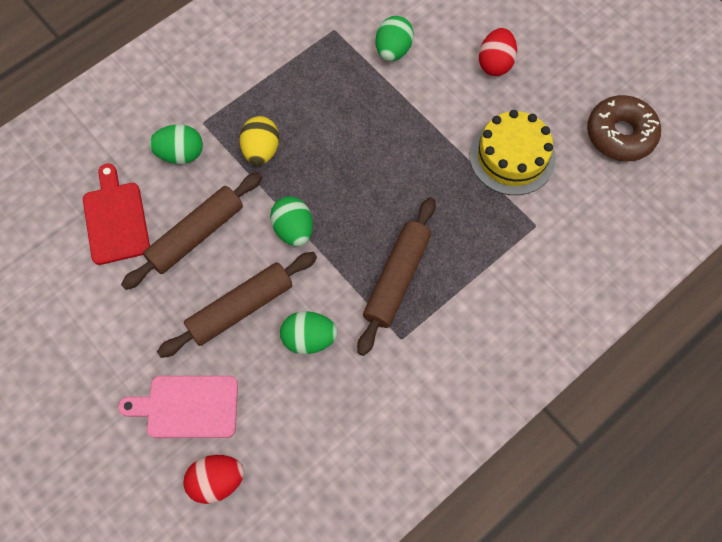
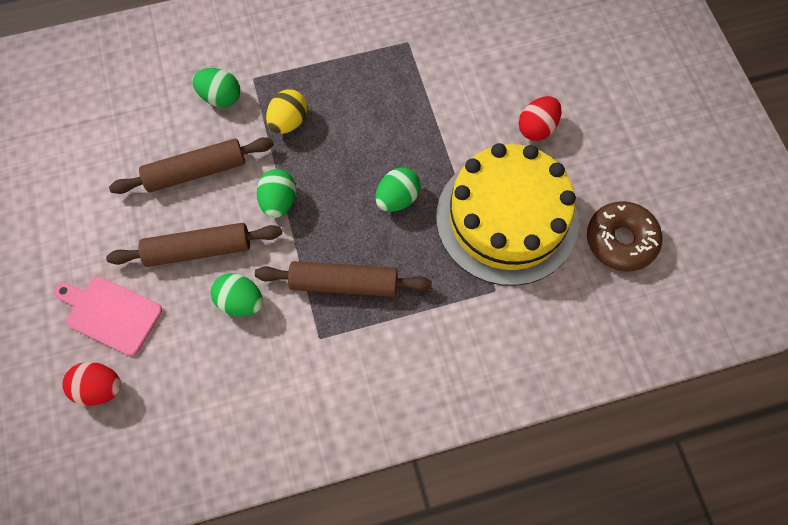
camera: 25 degrees right, 0 degrees up
(115, 219) = (139, 130): red cutting board -> none
(393, 50) = (450, 80): green egg -> green egg (397, 199)
(396, 279) = (344, 283): brown rolling pin -> brown rolling pin turned 45 degrees clockwise
(512, 157) = (506, 219): yellow cake -> yellow cake, size x1.66

